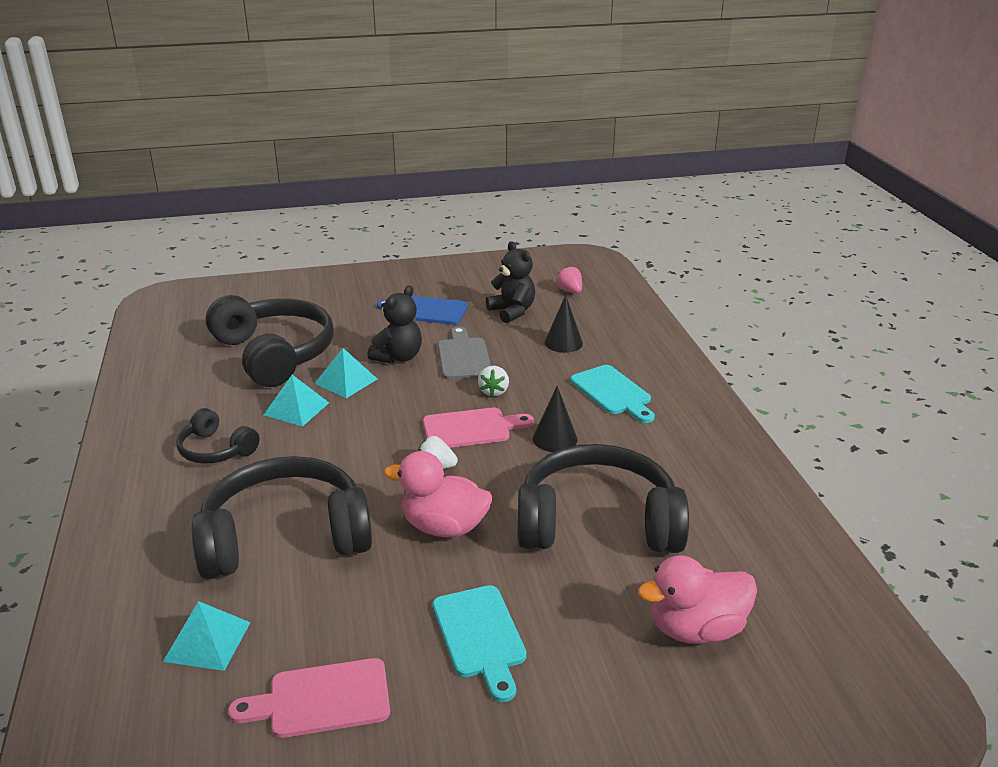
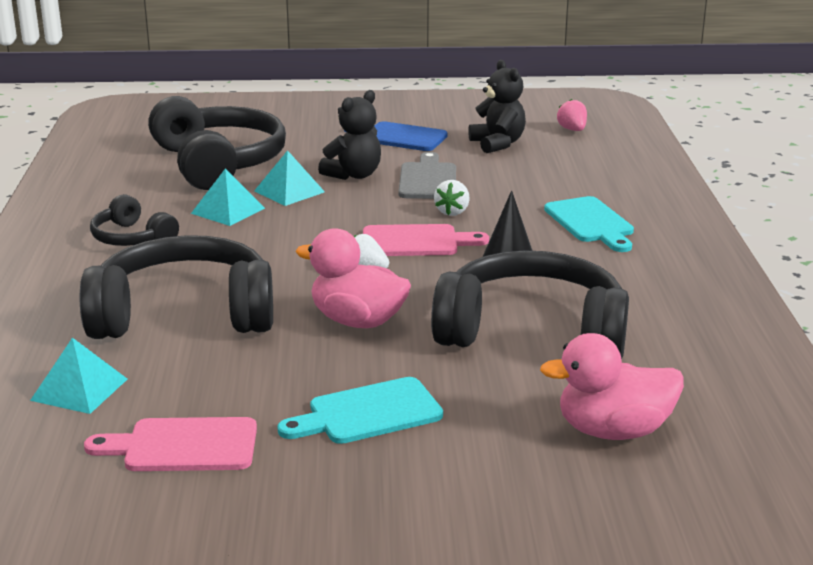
camera: 10 degrees right, 5 degrees down
(480, 636) = (368, 413): turquoise cutting board -> turquoise cutting board turned 75 degrees clockwise
(563, 342) = (548, 175): black cone -> none

